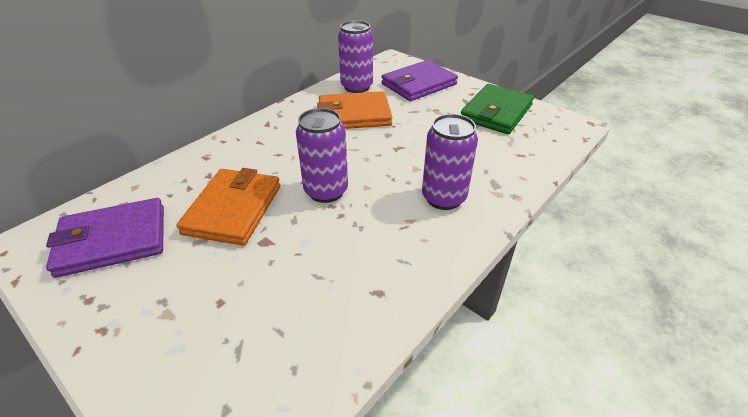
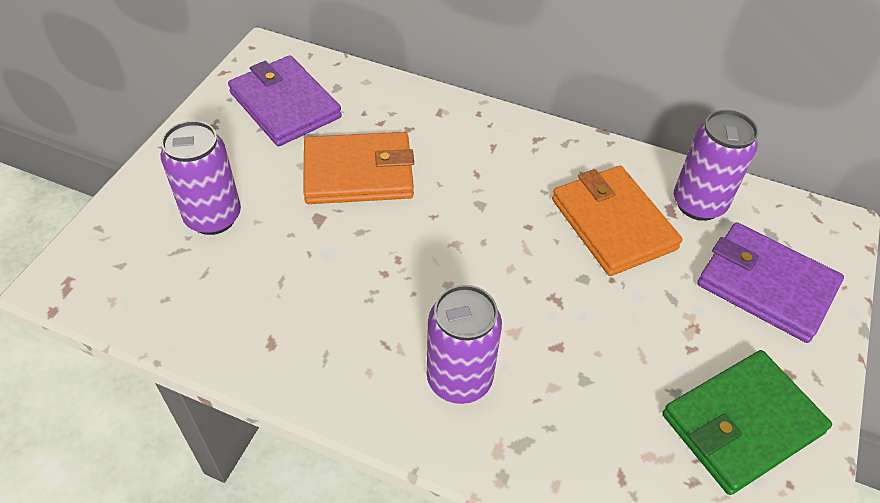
camera: 70 degrees right, 10 degrees up
(326, 191) = (422, 245): purple can -> purple can (213, 217)
(496, 112) = (742, 424): green wallet -> green wallet turned 45 degrees counterclockwise

